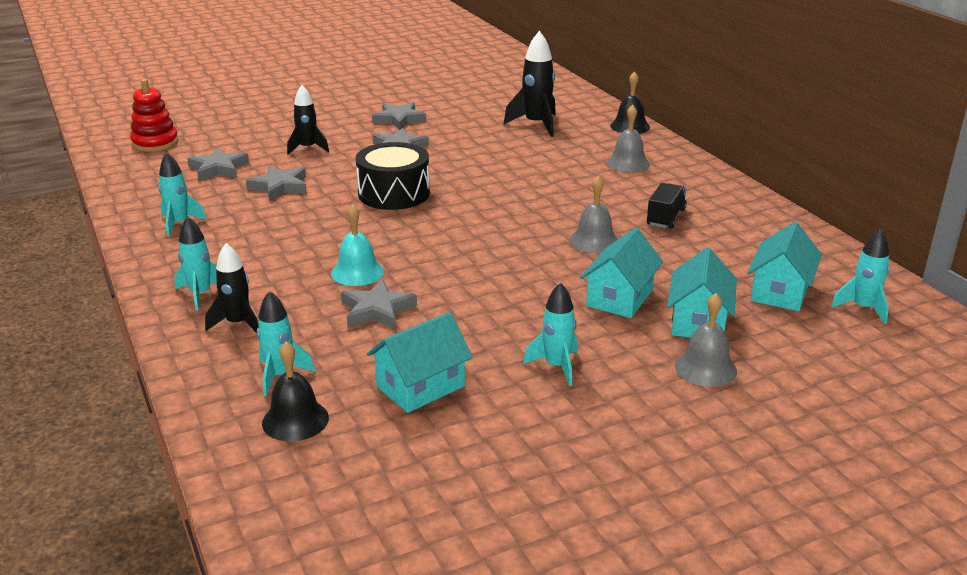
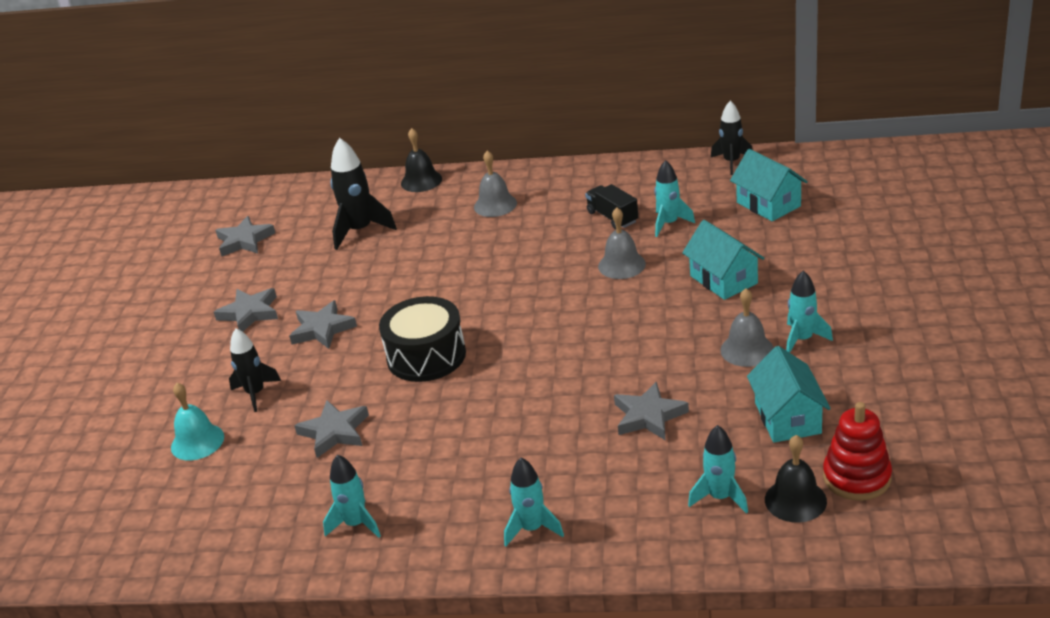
camera: 55 degrees left, 5 degrees up
(155, 143) = (105, 517): red stacking toy -> red stacking toy (856, 477)
(218, 169) = (240, 472): grey star -> grey star (244, 241)
(238, 323) = (609, 510): black rocket -> black rocket (731, 162)
(357, 272) = (569, 414): turquoise bell -> turquoise bell (197, 442)
(698, 321) = (784, 254): turquoise house -> none
(705, 368) = (847, 271): grey bell -> grey bell (747, 350)
(862, 308) = (815, 179): turquoise rocket -> turquoise rocket (669, 224)

